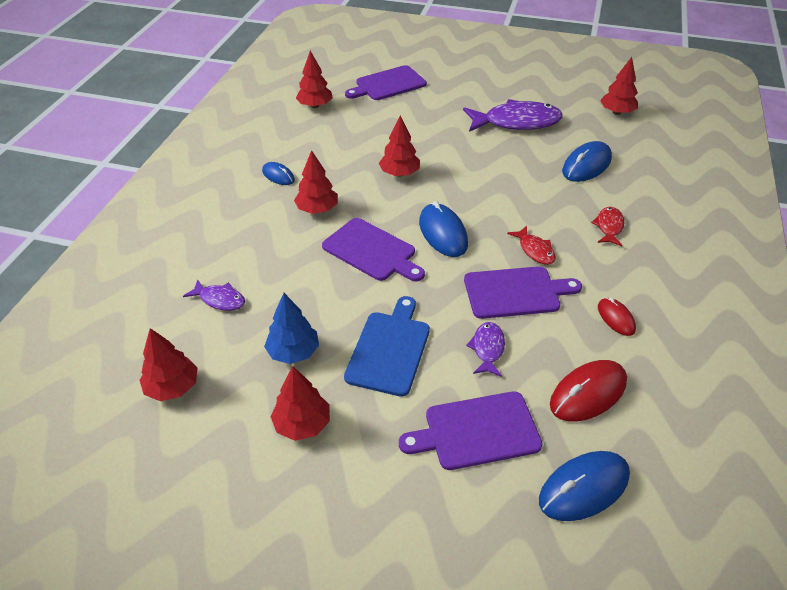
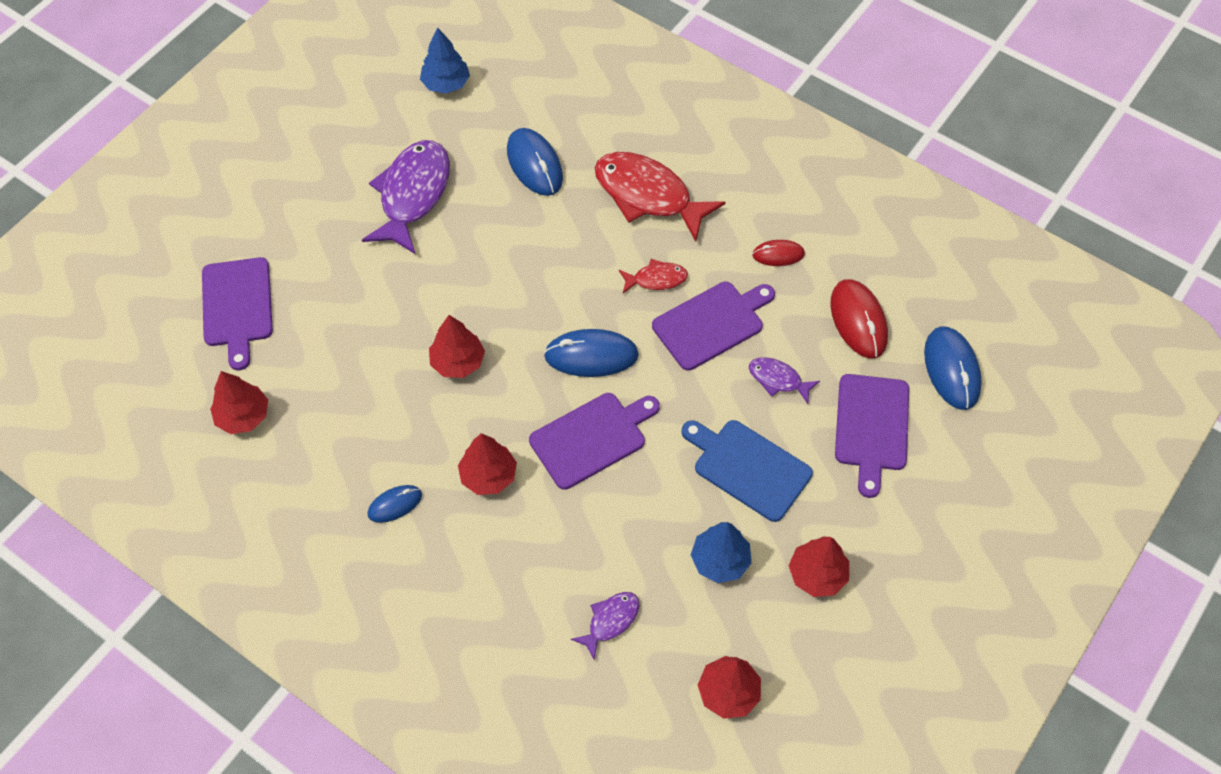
camera: 70 degrees left, 15 degrees up
(515, 292) = (711, 323): purple cutting board -> purple cutting board turned 45 degrees clockwise
(609, 227) = (648, 195): red fish -> red fish, size x2.04
(616, 112) = (446, 84): red tree -> blue tree

